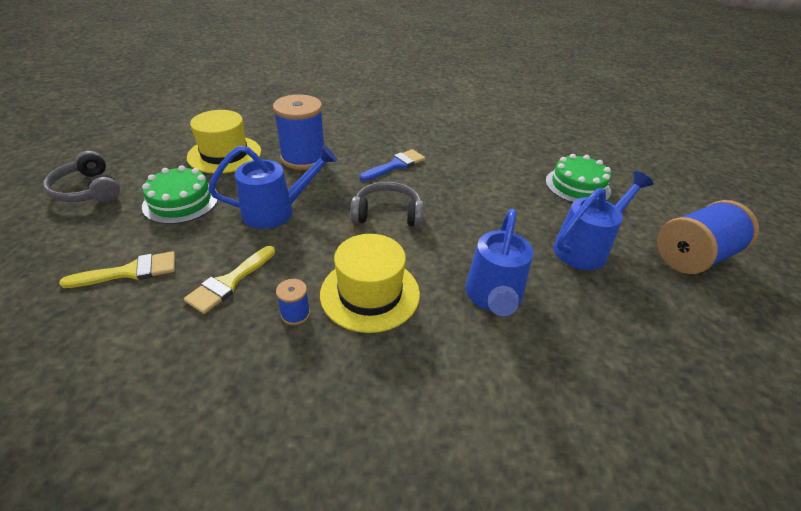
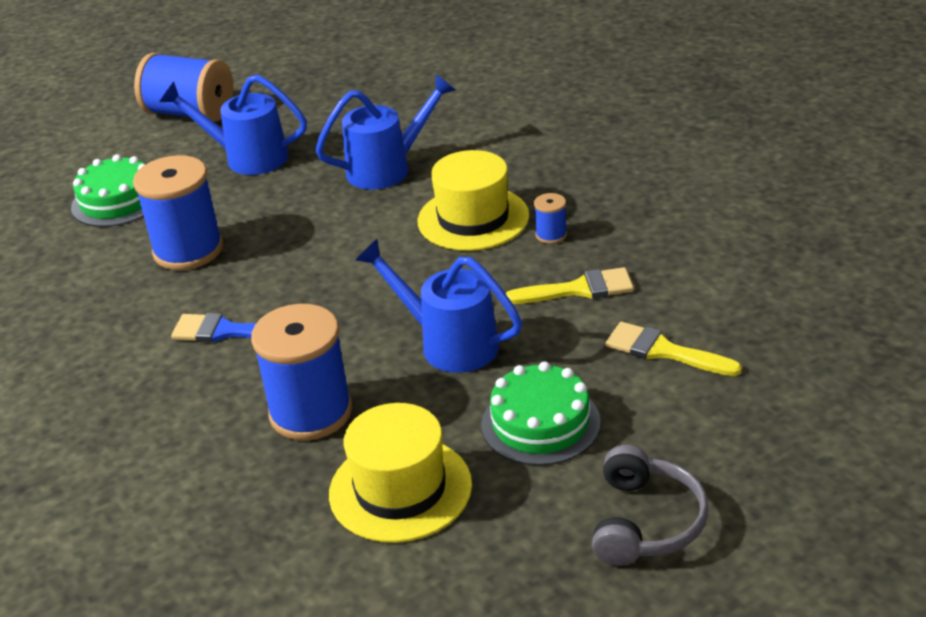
camera: 125 degrees left, 5 degrees down
(387, 214) = (344, 276): grey headphones -> none
(488, 184) = (188, 250): none -> blue spool

